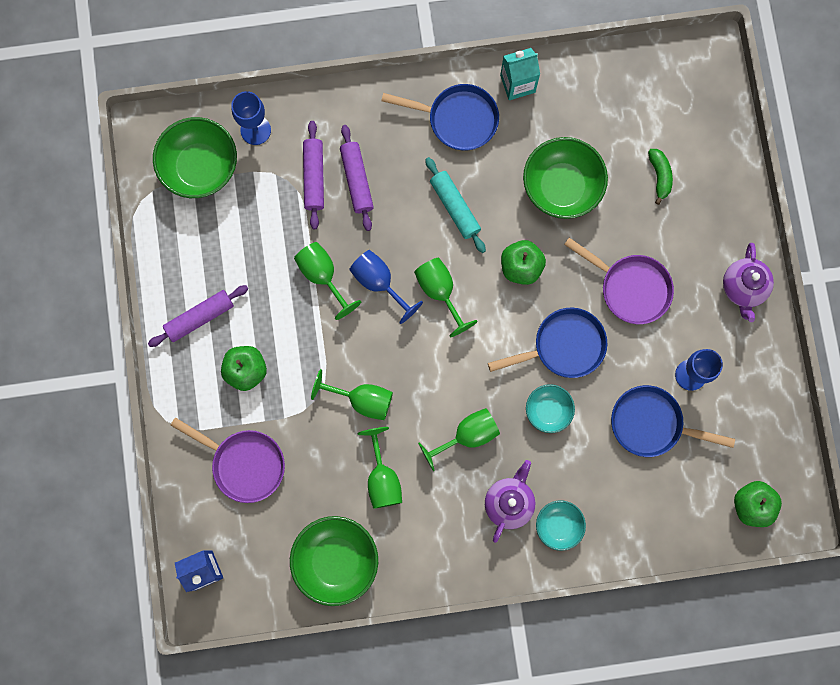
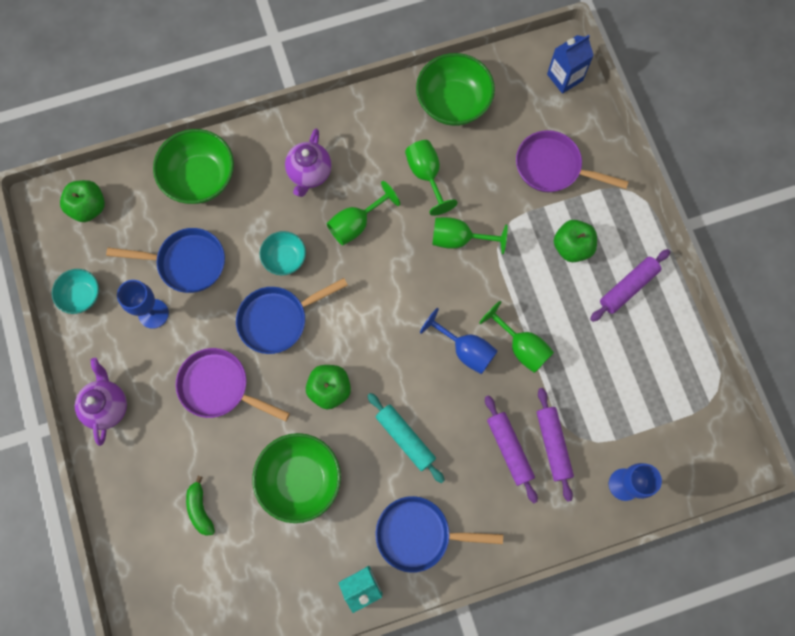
camera: 170 degrees right, 5 degrees down
(200, 167) = (669, 435): green bowl -> green bowl (200, 178)
(440, 291) = (405, 351): green goblet -> none
(558, 525) = (262, 162): turquoise bowl -> turquoise bowl (81, 296)

